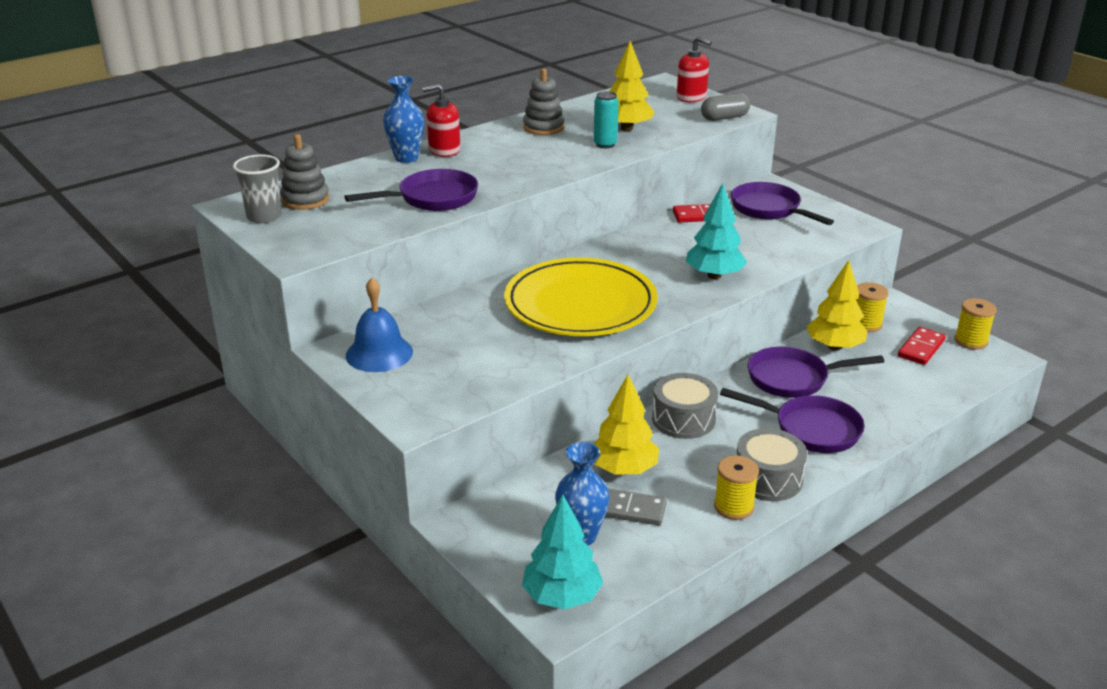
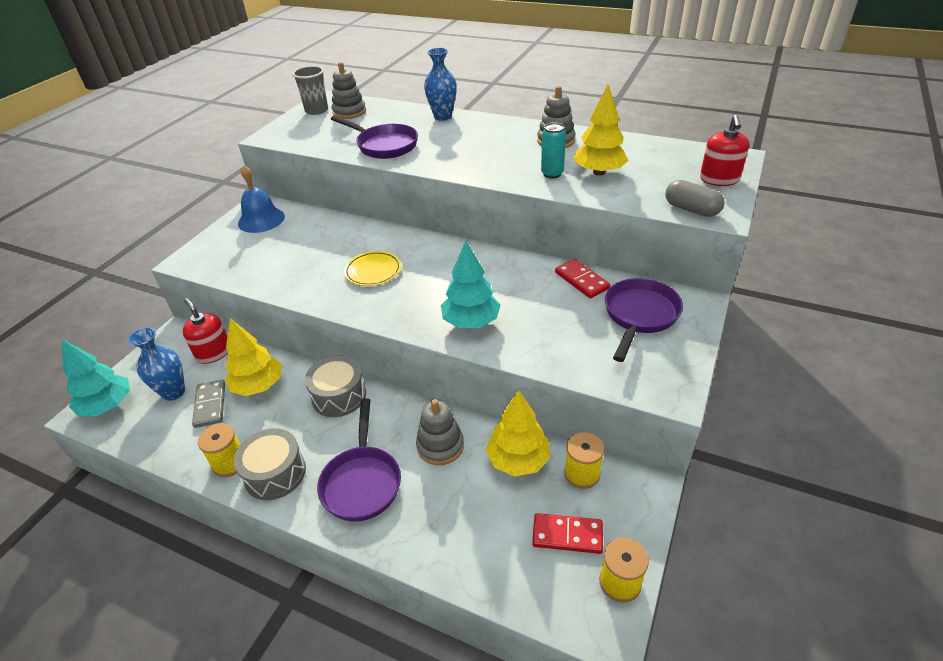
camera: 65 degrees right, 10 degrees up
(444, 150) = (469, 123): red soap dispenser -> red soap dispenser (214, 353)
(580, 304) = (373, 271): yellow plate -> yellow plate, size x0.45
(793, 379) = (440, 446): purple pan -> grey stacking toy

